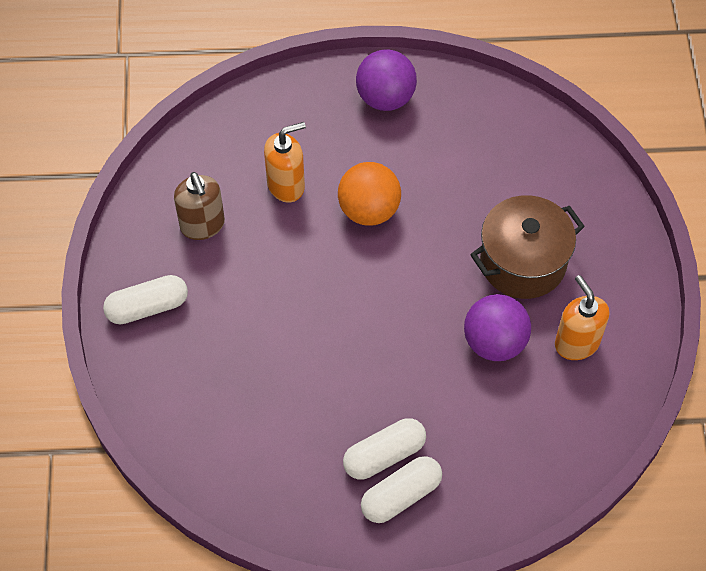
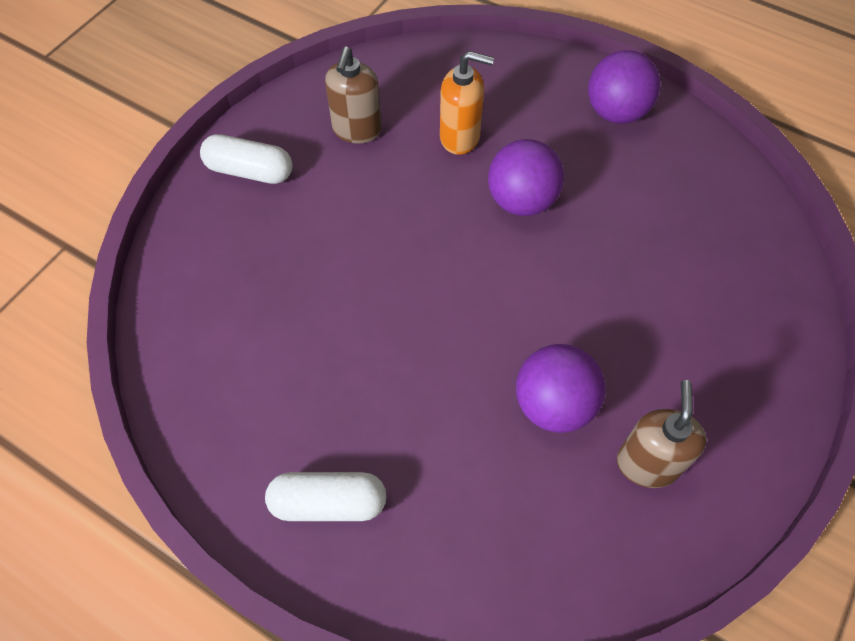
camera: 35 degrees right, 0 degrees up
(369, 210) = (521, 201): orange ball -> purple ball
(384, 455) = (346, 447): white capsule -> none
(523, 262) = (646, 341): brown pot -> none
(576, 343) = (647, 463): orange soap dispenser -> brown soap dispenser

